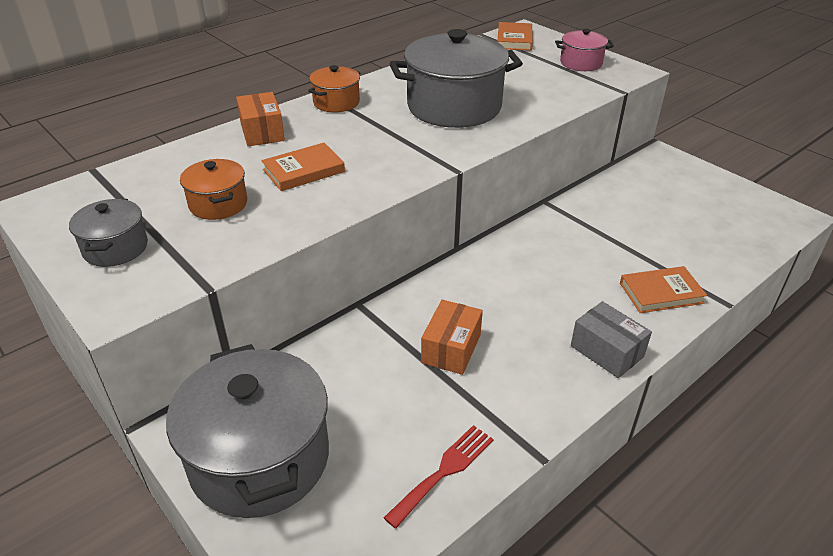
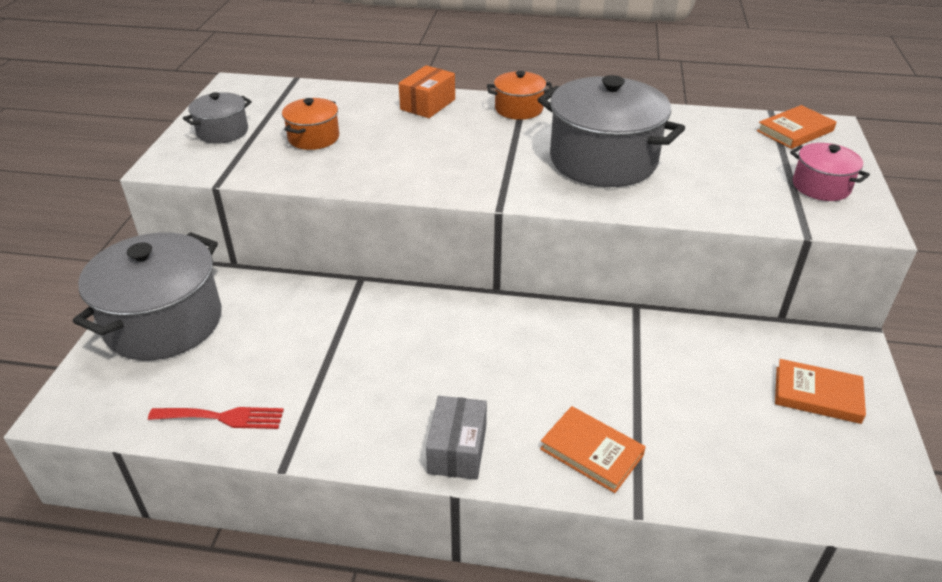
camera: 50 degrees right, 0 degrees up
(304, 171) = (399, 146): orange book -> orange book (817, 395)
(451, 349) = (360, 353): orange box -> none

